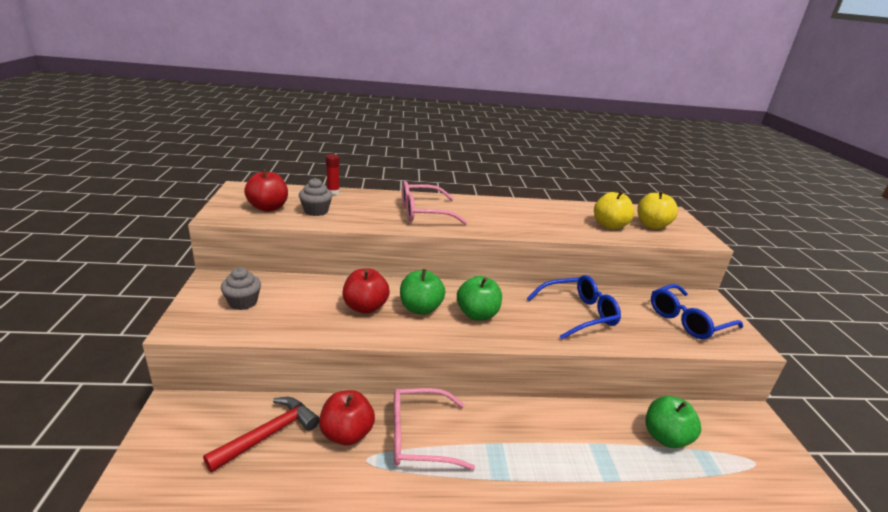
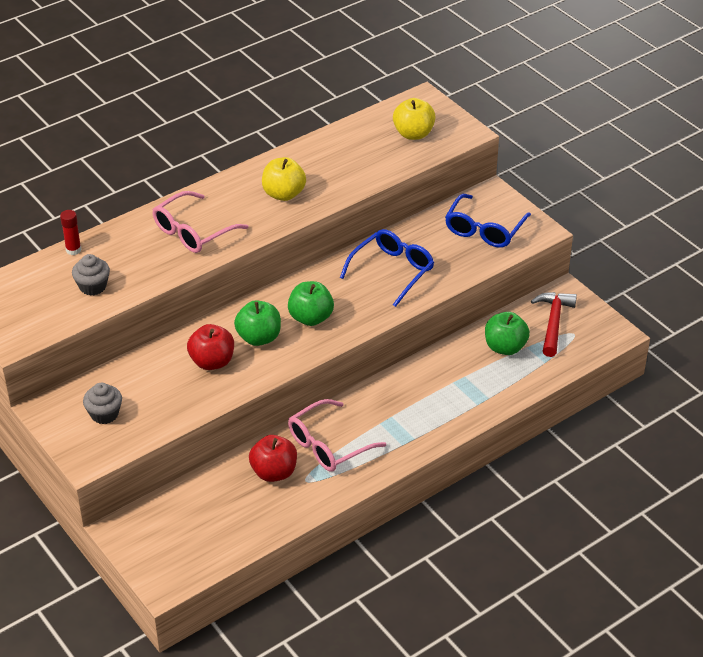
camera: 30 degrees left, 15 degrees up
(268, 208) = (43, 307): red apple -> none
(268, 434) = (217, 504): red hammer -> red hammer (553, 323)
(609, 225) = (375, 156): yellow apple -> yellow apple (283, 194)

